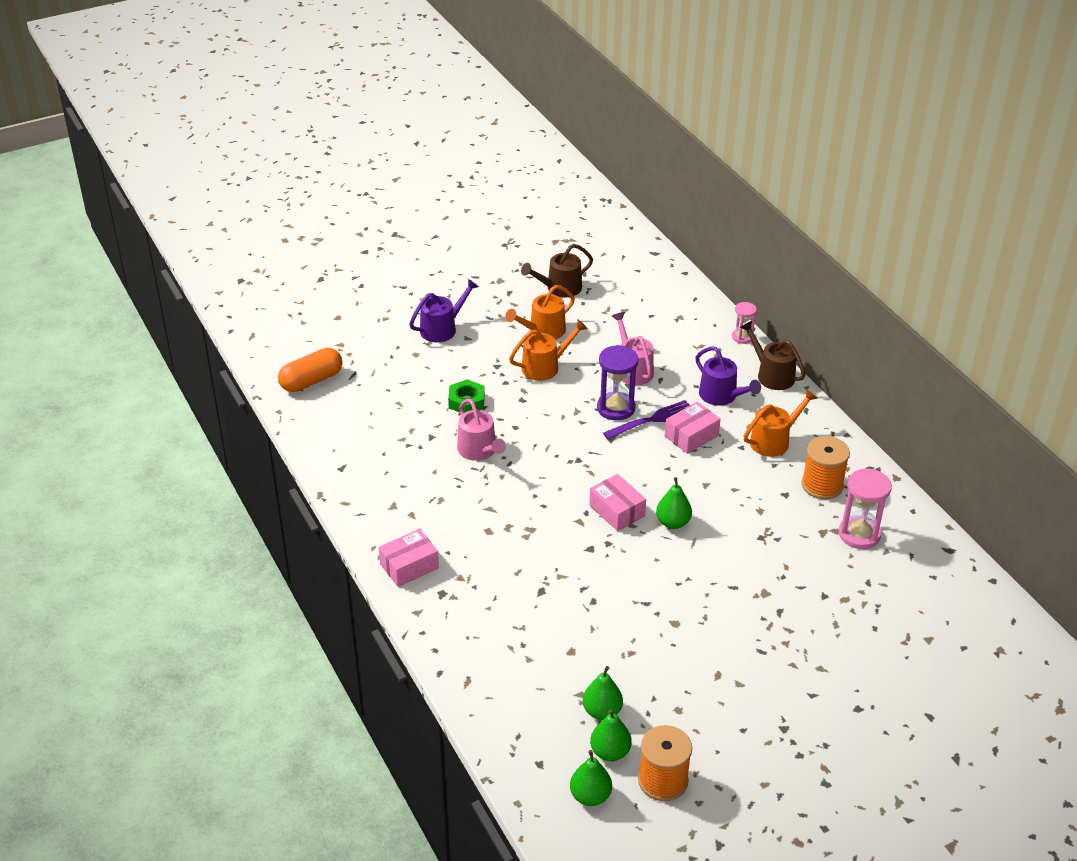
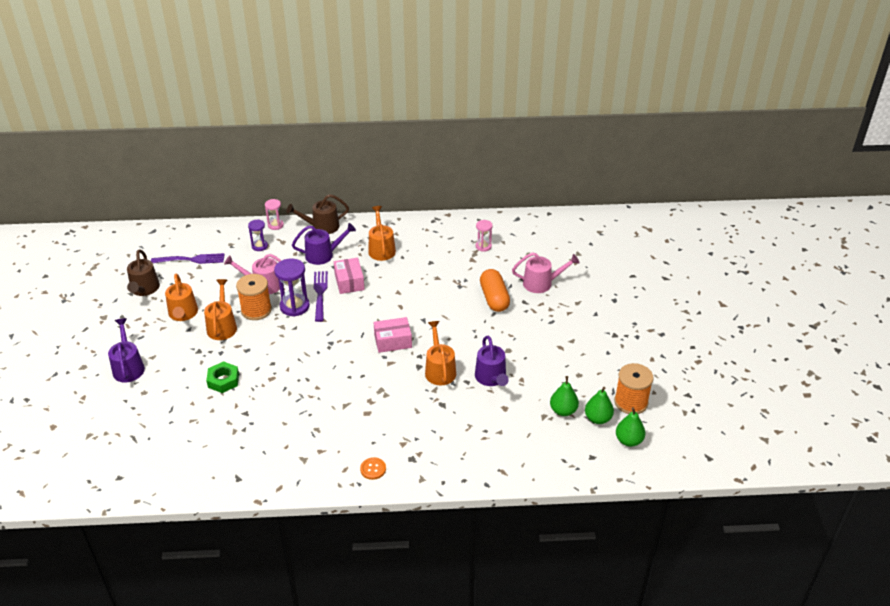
camera: 65 degrees left, 0 degrees up
(311, 381) = (117, 467): orange capsule -> orange capsule (494, 298)
(409, 566) = (373, 469): pink box -> orange button
(479, 451) = (282, 391): pink watering can -> pink watering can (541, 283)
(596, 569) = (439, 370): none -> orange watering can
(614, 622) = (491, 378): none -> purple watering can
(631, 300) = (191, 260): none -> purple fork
(673, 522) = (421, 319): green pear -> none
(695, 340) = (259, 246): none -> purple hourglass
(822, 485) = (433, 244): orange spool -> orange spool (256, 310)
(859, 534) = (483, 246): pink hourglass -> pink hourglass, size x0.59

